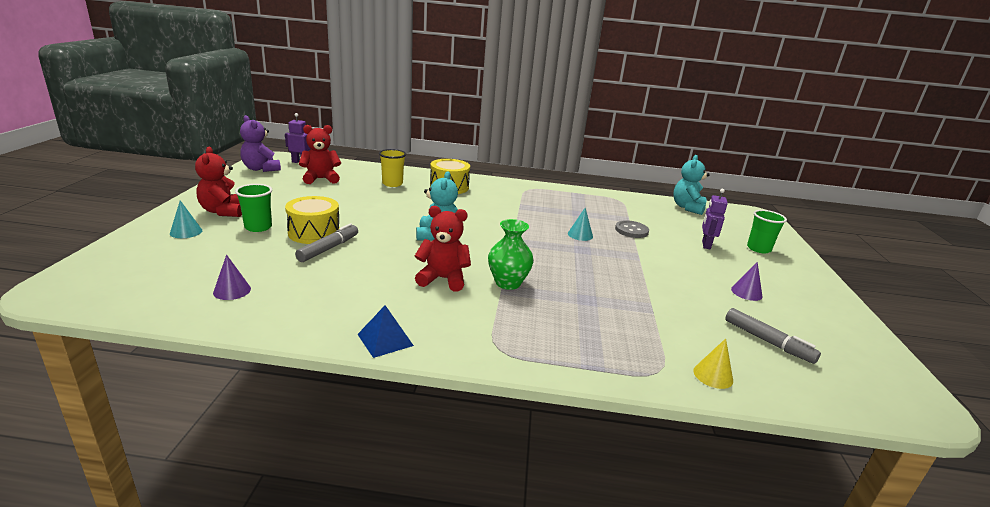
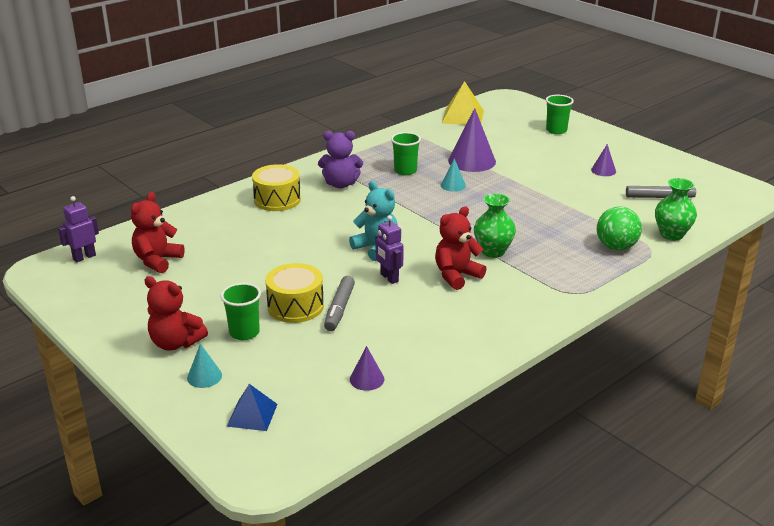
camera: 45 degrees left, 5 degrees up
(261, 169) = (71, 288): purple teddy bear -> purple teddy bear (340, 184)
(329, 248) = (339, 309): grey marker -> grey marker turned 150 degrees counterclockwise
(385, 340) = (517, 332): blue pyramid -> blue pyramid (252, 415)
(392, 184) = (228, 226): yellow cup -> none
(566, 212) = (405, 171): none -> green cup
(624, 346) = (616, 247): none -> green ball
(631, 230) = (472, 161): grey button -> purple cone
(687, 208) = (463, 117): turquoise teddy bear -> yellow pyramid
(705, 245) = (528, 146): purple robot -> purple robot (389, 278)
(713, 375) = (671, 234): yellow cone -> green vase

